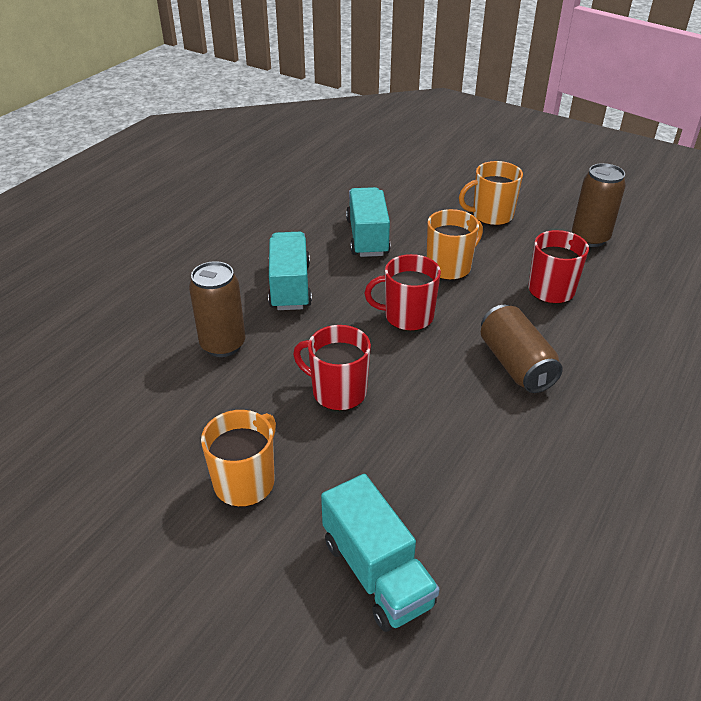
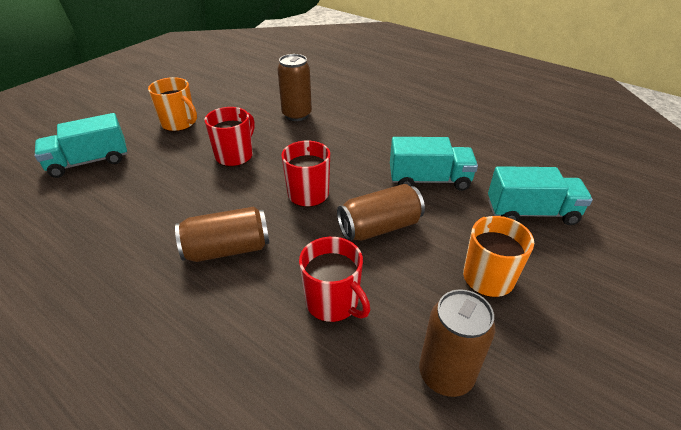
camera: 95 degrees right, 0 degrees up
(290, 286) = (357, 139): turquoise truck -> turquoise truck (531, 212)
(449, 267) = (379, 227): orange mug -> brown can

